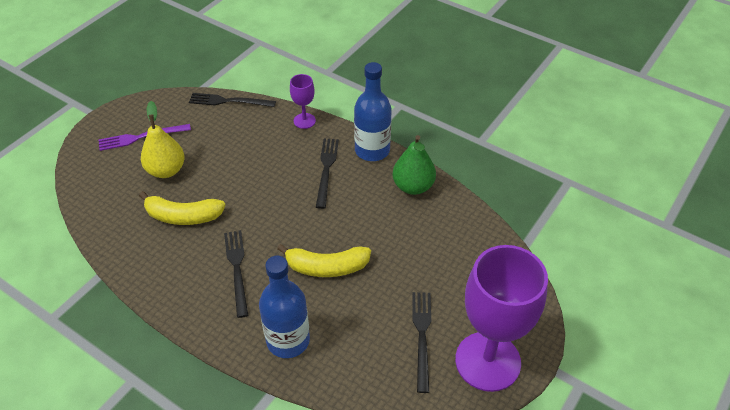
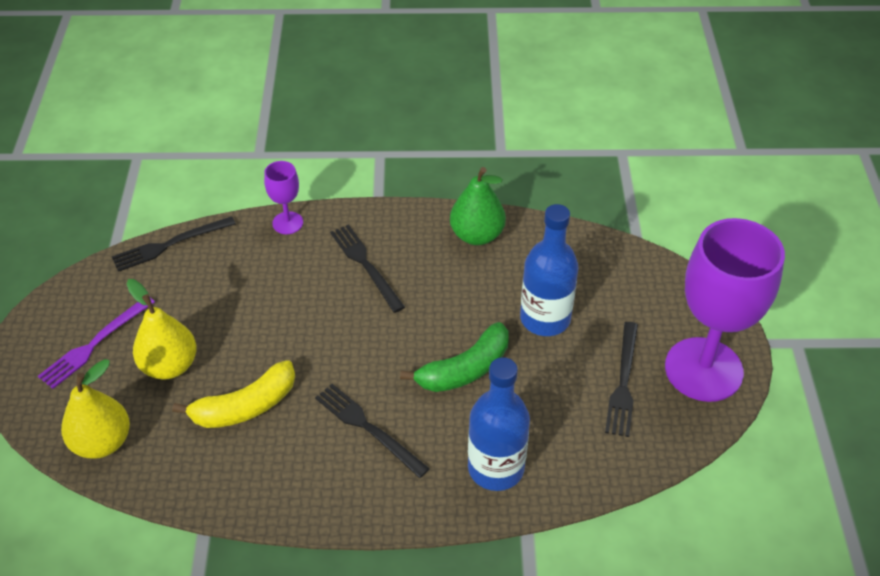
camera: 35 degrees left, 0 degrees up
(96, 194) = (102, 442): none -> yellow pear
(326, 267) = (465, 369): yellow banana -> green banana
(372, 150) = (397, 218): blue bottle -> blue bottle (545, 319)
(422, 336) = (623, 382): black fork -> black fork turned 135 degrees counterclockwise

